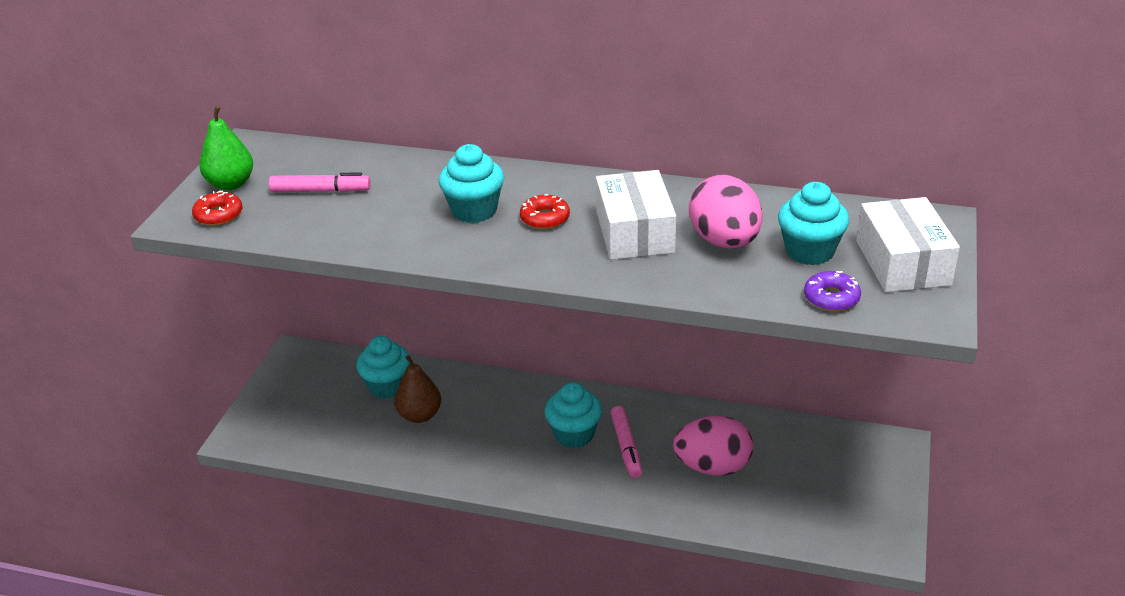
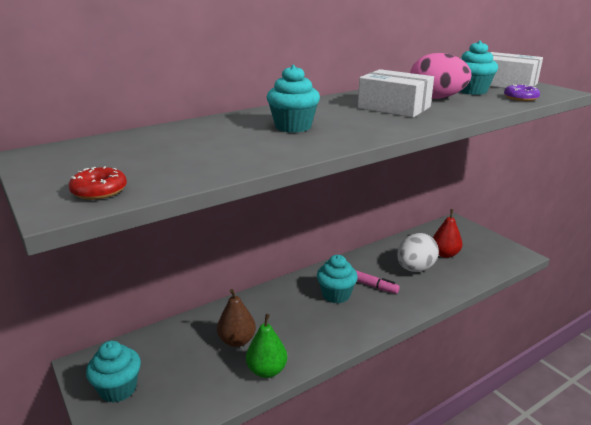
camera: 50 degrees left, 10 degrees down
(231, 184) = (67, 174): green pear -> green pear (267, 370)
(321, 191) = (162, 152): pink marker -> none
(387, 386) = (189, 340): turquoise cupcake -> turquoise cupcake (118, 389)
(545, 218) = (339, 117): red donut -> none
(712, 467) = (415, 269): pink egg -> white egg
(787, 476) = (445, 254): none -> red pear

